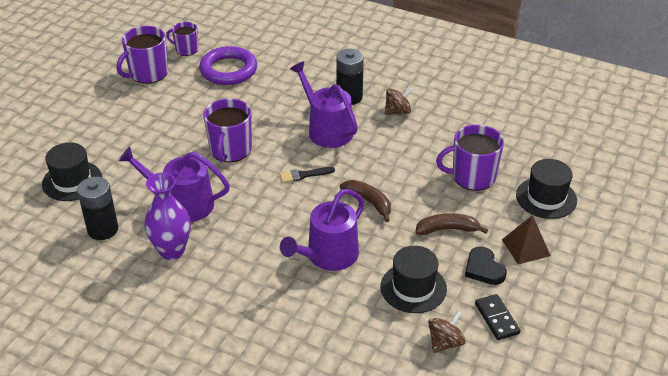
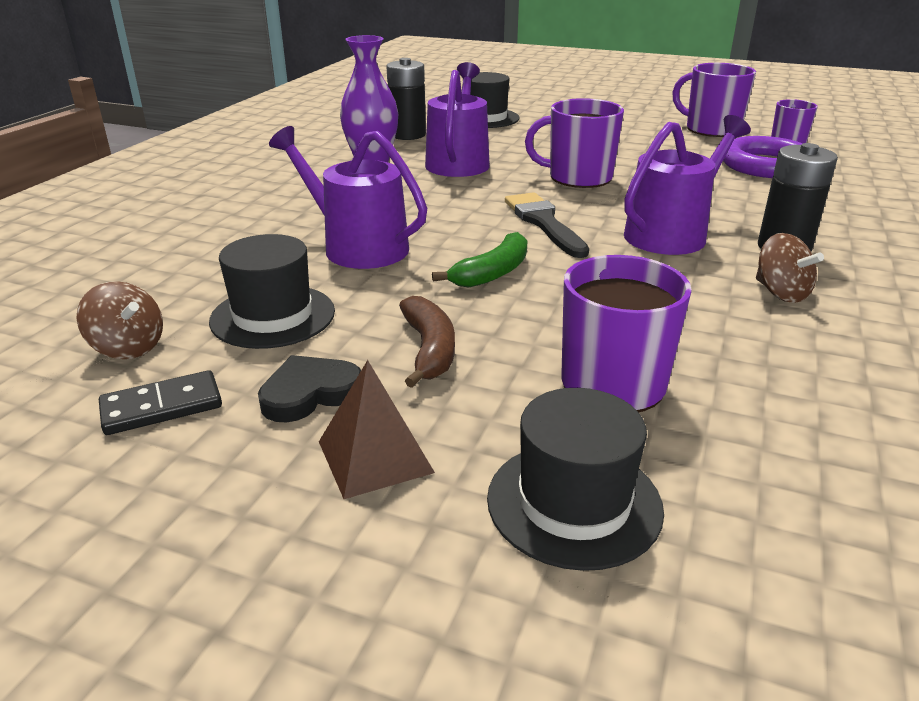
camera: 85 degrees right, 10 degrees down
(304, 175) = (544, 223): black brush -> black brush, size x1.61
(369, 202) = (492, 273): brown banana -> green banana

